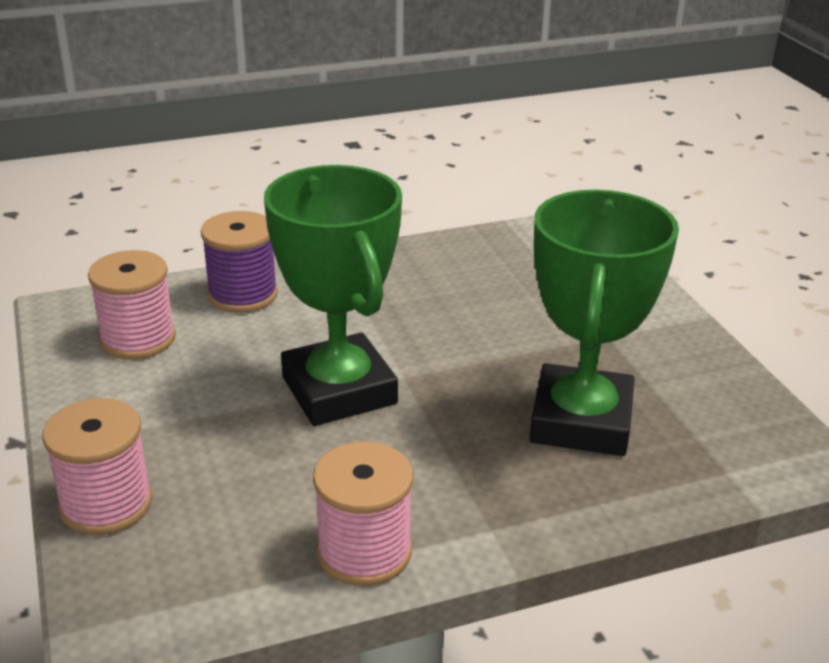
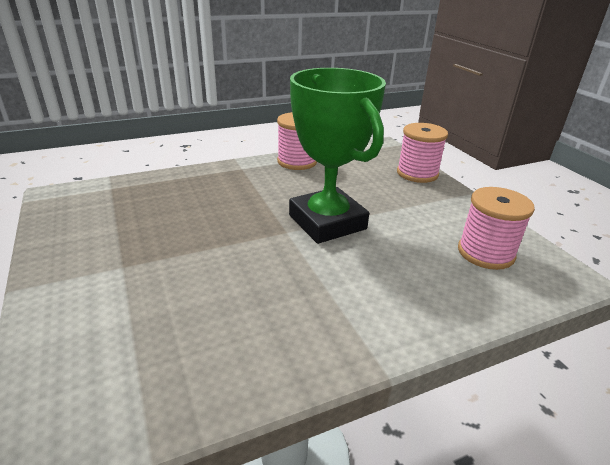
camera: 175 degrees right, 0 degrees up
(243, 295) = (439, 298): purple spool -> none
(581, 421) = (177, 209): green trophy -> none

